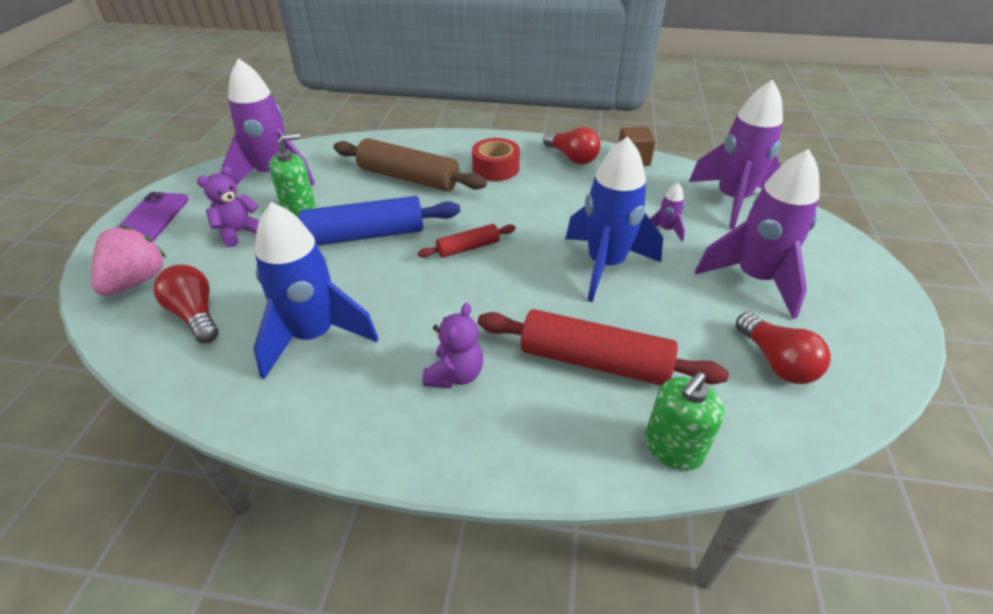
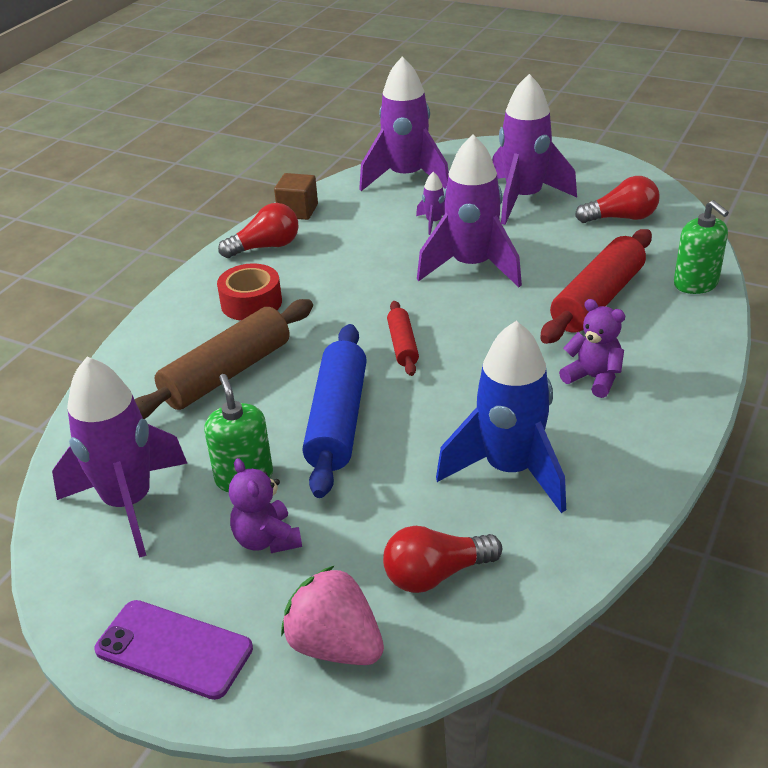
camera: 70 degrees left, 5 degrees down
(605, 265) = (472, 267): blue rocket -> purple rocket

